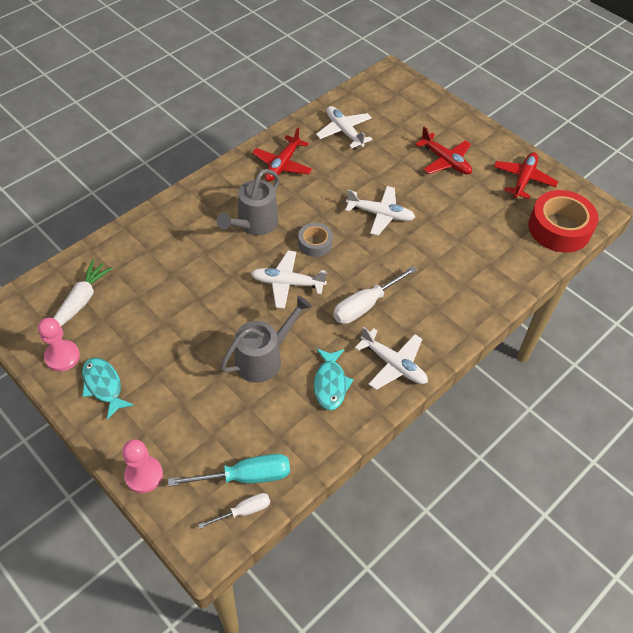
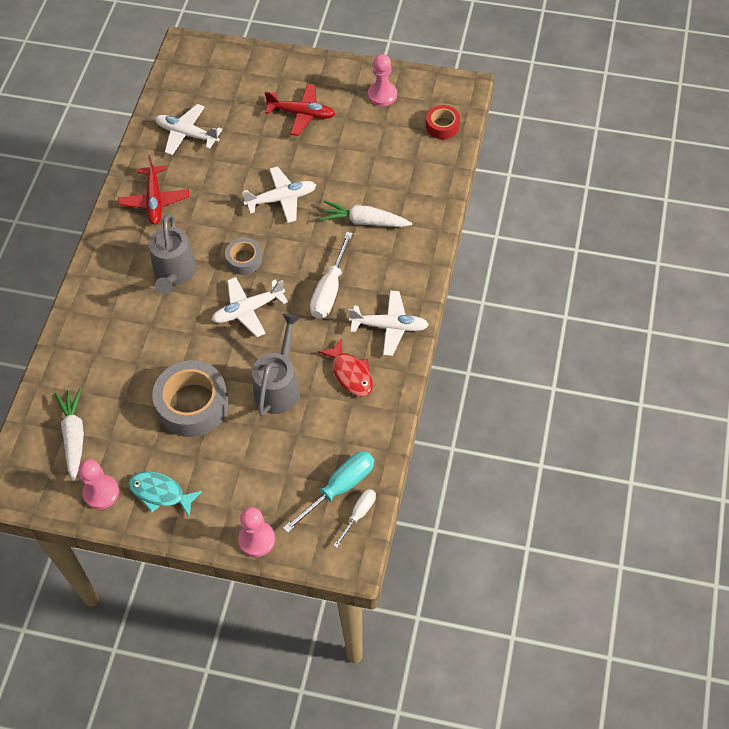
camera: 30 degrees left, 5 degrees up
(186, 331) = (192, 404): none -> grey tape
(330, 384) = (350, 373): turquoise fish -> red fish
(436, 267) = (364, 221): none -> white carrot
(523, 179) = (382, 95): red plane -> pink pawn
(559, 228) = (442, 126): red tape -> red tape, size x0.53

